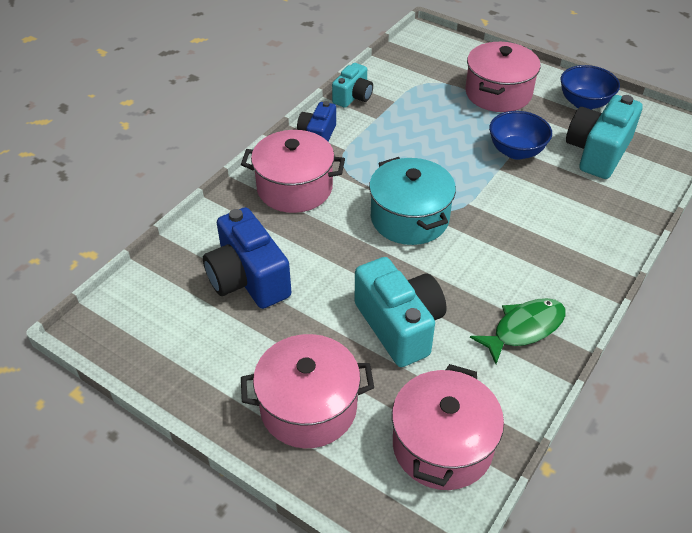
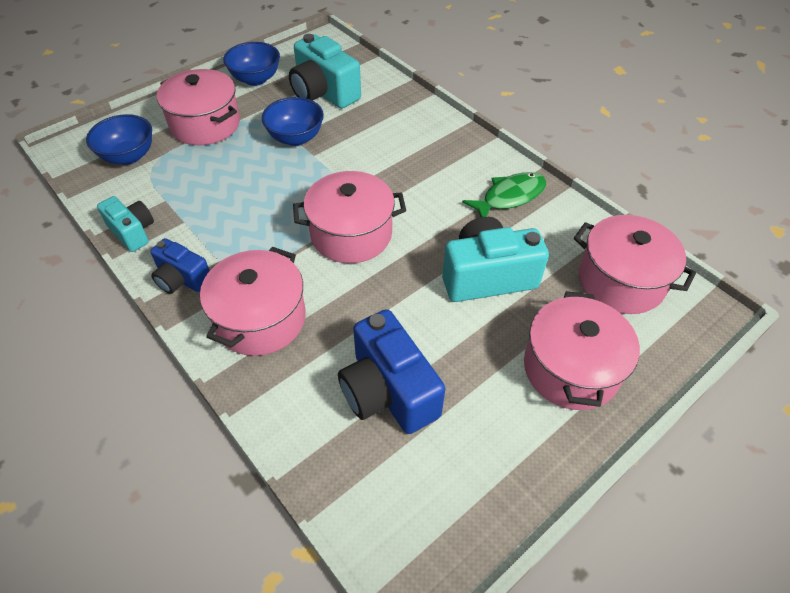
camera: 75 degrees left, 5 degrees up
(248, 279) = (388, 391): blue camera -> blue camera turned 75 degrees clockwise
(409, 218) = (351, 234): turquoise pot -> pink pot
(433, 67) = (128, 156): none -> blue bowl
(524, 329) = (509, 197): green fish -> green fish turned 75 degrees clockwise

